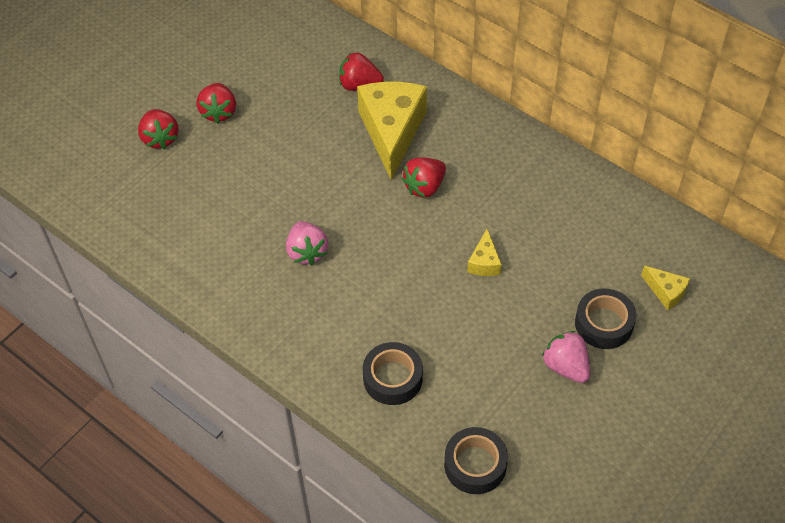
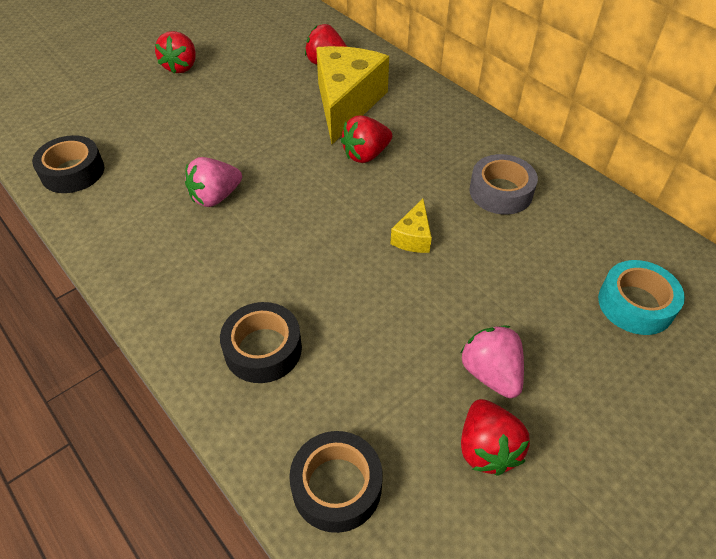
camera: 10 degrees right, 5 degrees down
(160, 138) = (114, 80): red strawberry -> red strawberry (487, 448)
(307, 252) = (215, 197): pink strawberry -> pink strawberry turned 60 degrees clockwise
(548, 206) = (500, 192): none -> grey tape
(603, 323) = (549, 329): black tape -> black tape (73, 172)
(666, 292) = (635, 304): yellow cheese -> turquoise tape

